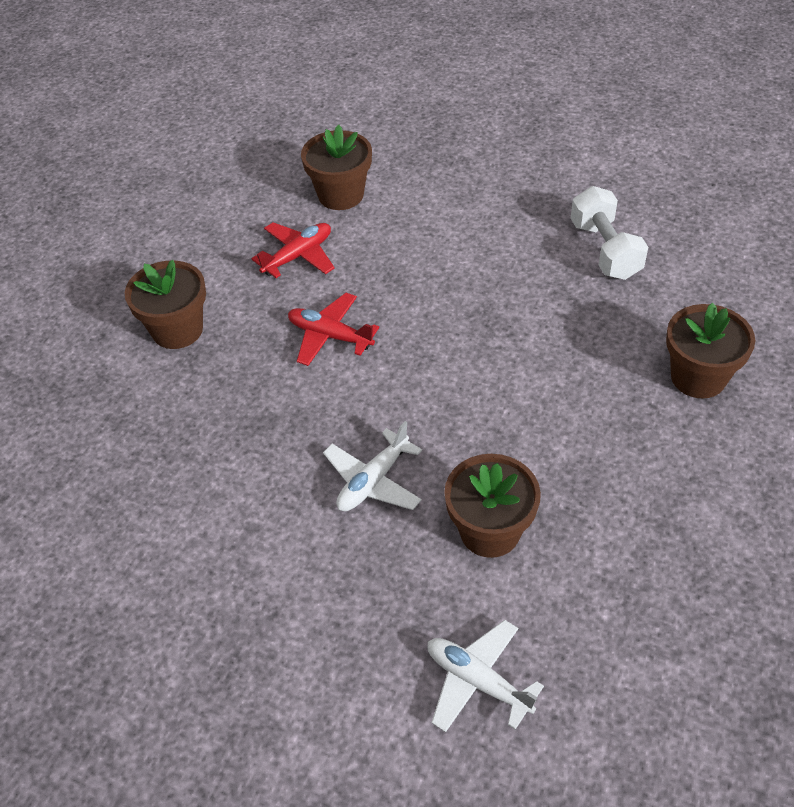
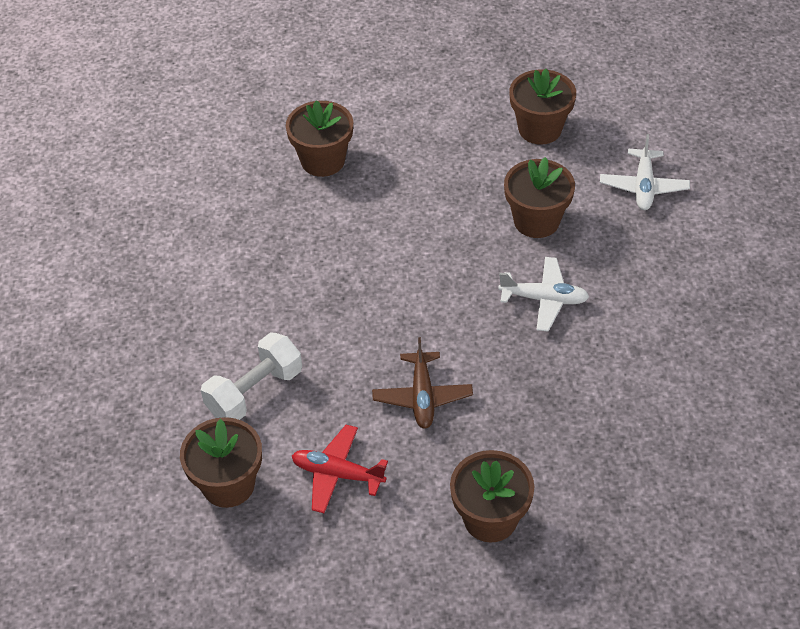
camera: 120 degrees left, 0 degrees up
(330, 336) = (422, 396): red plane -> brown plane
(605, 250) = (207, 254): white dumbbell -> white dumbbell (254, 392)
(650, 617) = (540, 129): none -> brown flower pot

